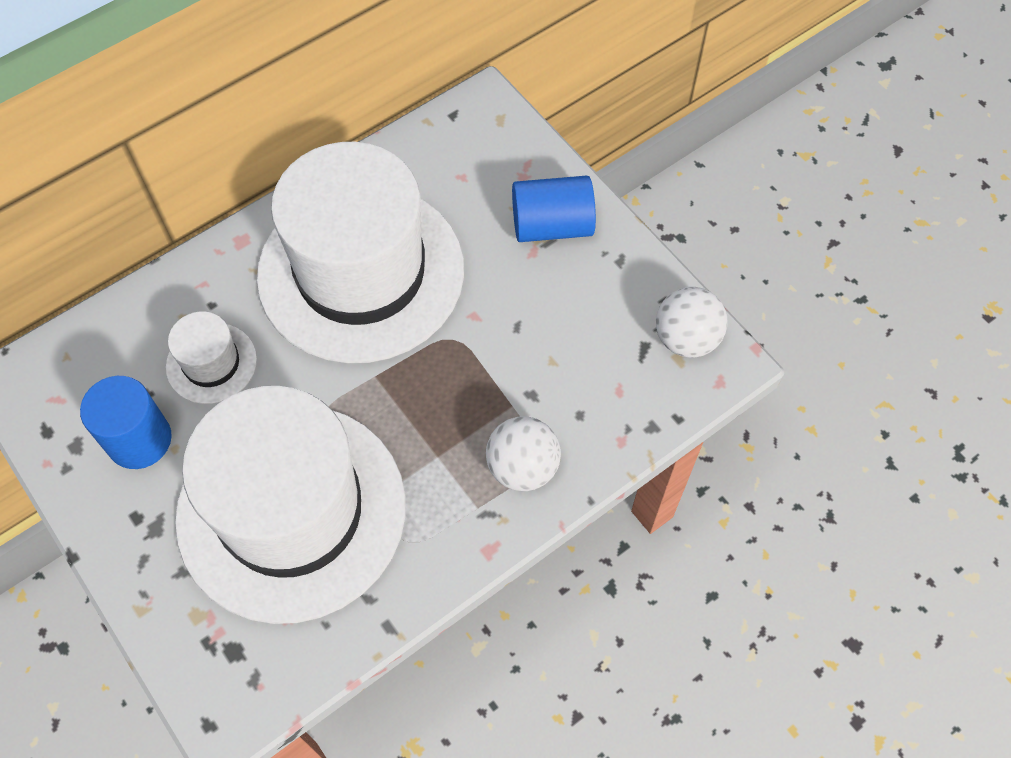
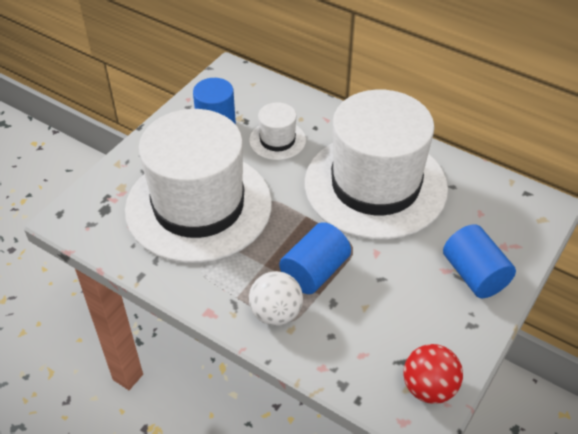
camera: 70 degrees right, 15 degrees down
(475, 398) = (314, 272): none -> blue cylinder
(686, 338) = (429, 388): white ball -> red ball

